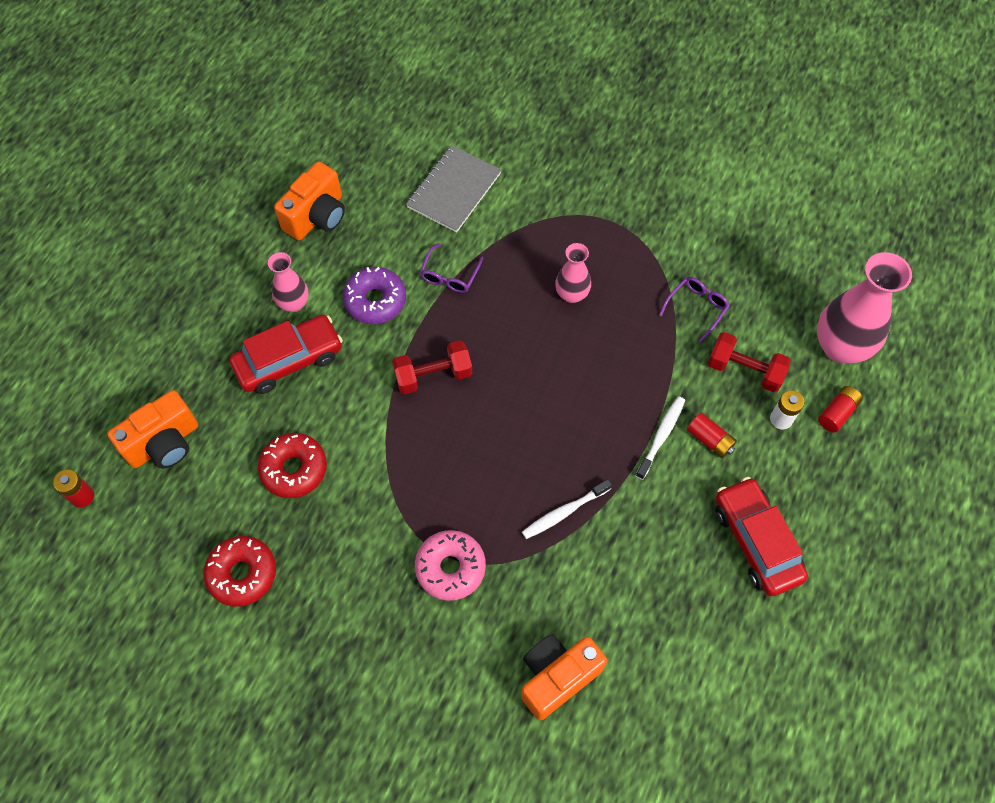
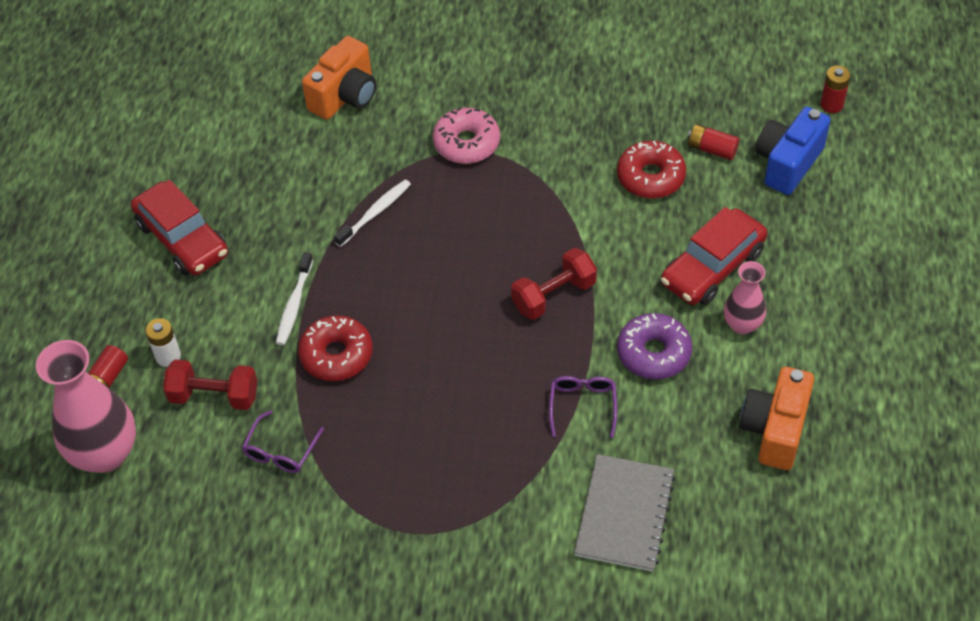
camera: 165 degrees right, 10 degrees down
(164, 443) = (787, 163): orange camera -> blue camera
(242, 574) = (650, 91): red donut -> red donut (336, 355)
(571, 294) = (432, 425): pink vase -> none
(710, 440) = (242, 315): red battery -> red battery (712, 149)

